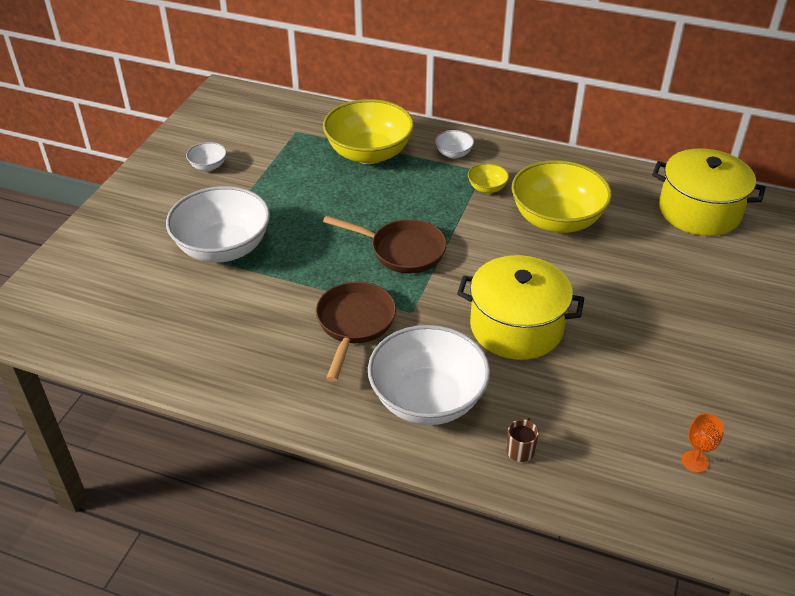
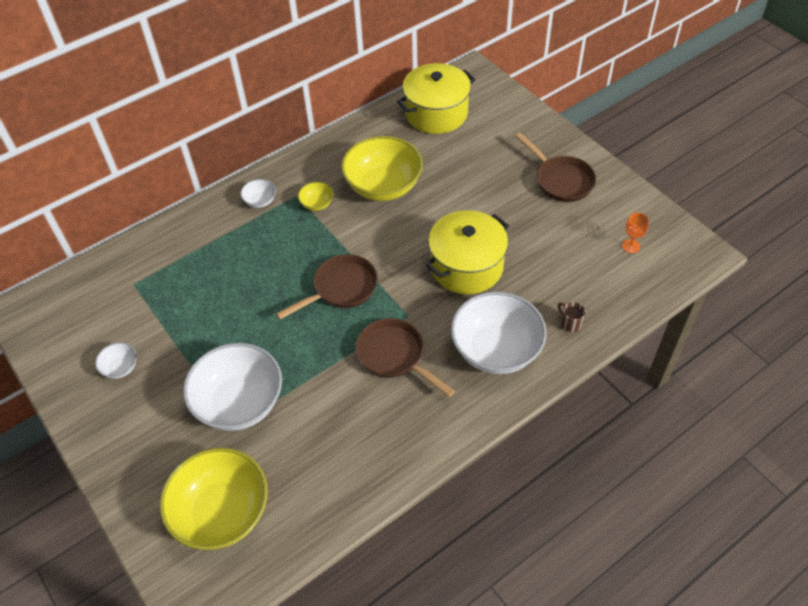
camera: 55 degrees left, 10 degrees up
(369, 153) = (210, 251): yellow bowl -> yellow bowl (222, 513)
(724, 352) = (561, 180): none -> brown pan

